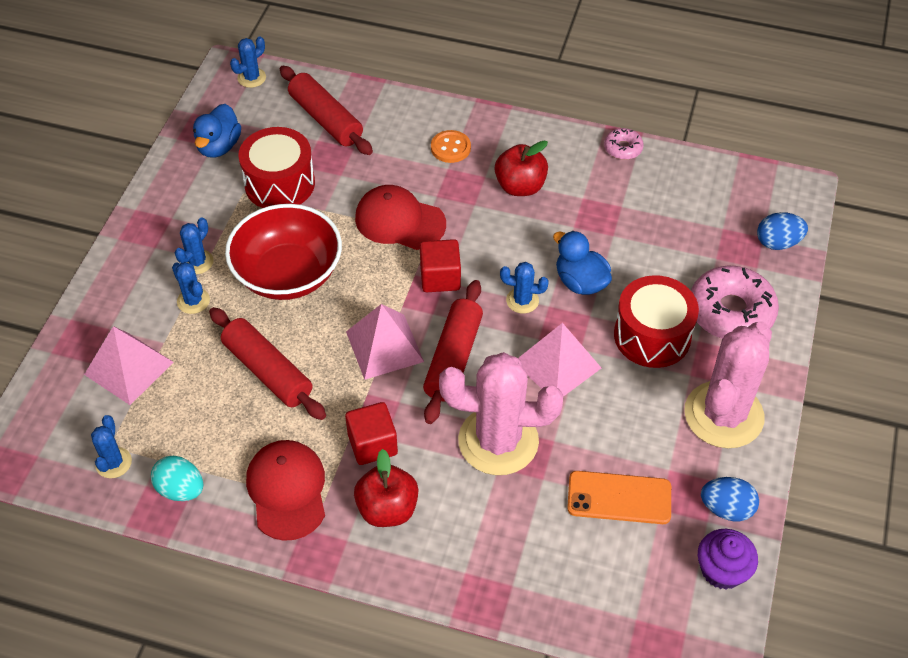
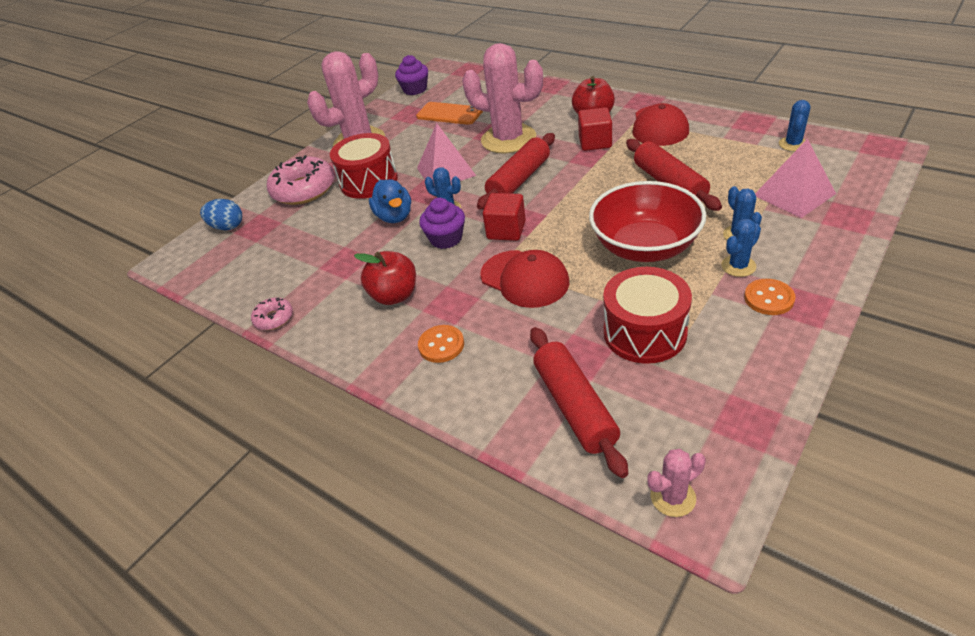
camera: 155 degrees left, 10 degrees down
(174, 230) = (769, 298): none -> orange button
(181, 489) = (737, 130): turquoise egg -> none
(219, 146) = (721, 391): blue duck -> none
(251, 78) = (673, 497): blue cactus -> pink cactus
(384, 346) = (570, 191): pink pyramid -> none
(503, 258) = (446, 238): none -> purple cupcake
(726, 508) = (393, 108): blue egg -> none

